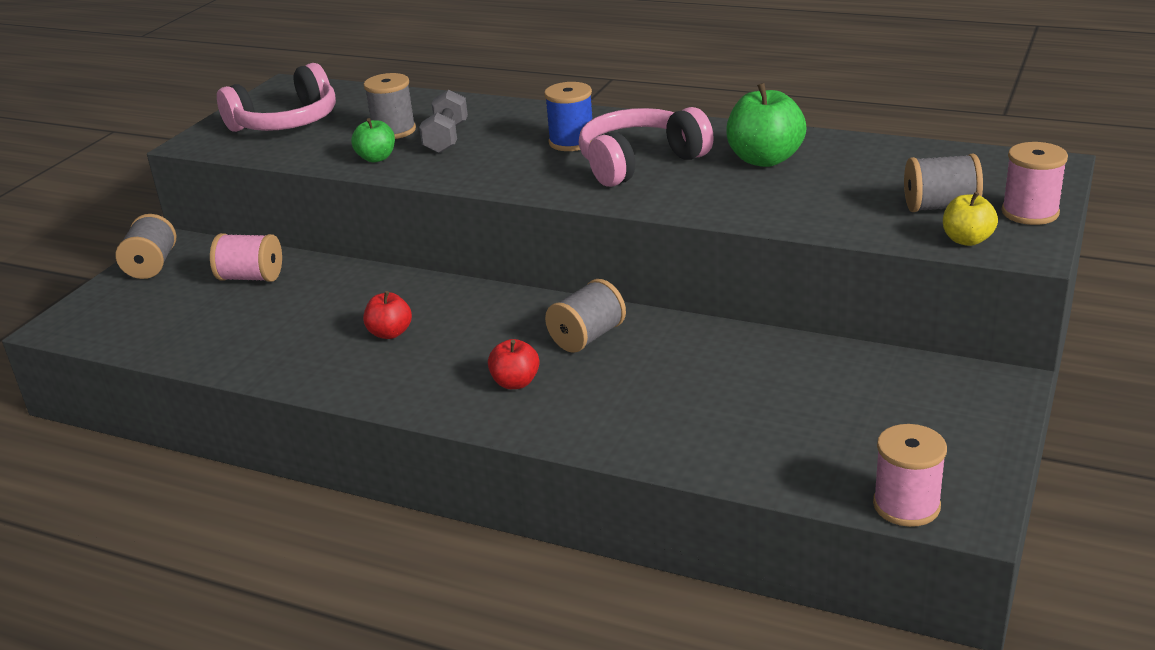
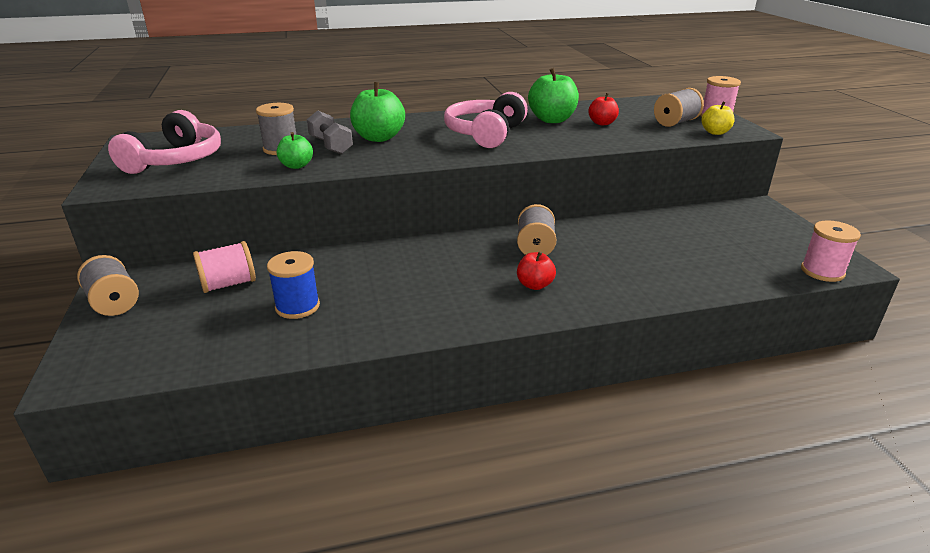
camera: 40 degrees left, 0 degrees up
(390, 333) = (402, 285): red apple -> red apple (602, 123)
(511, 139) = (378, 138): none -> green apple
(571, 142) = (423, 132): blue spool -> blue spool (297, 306)

